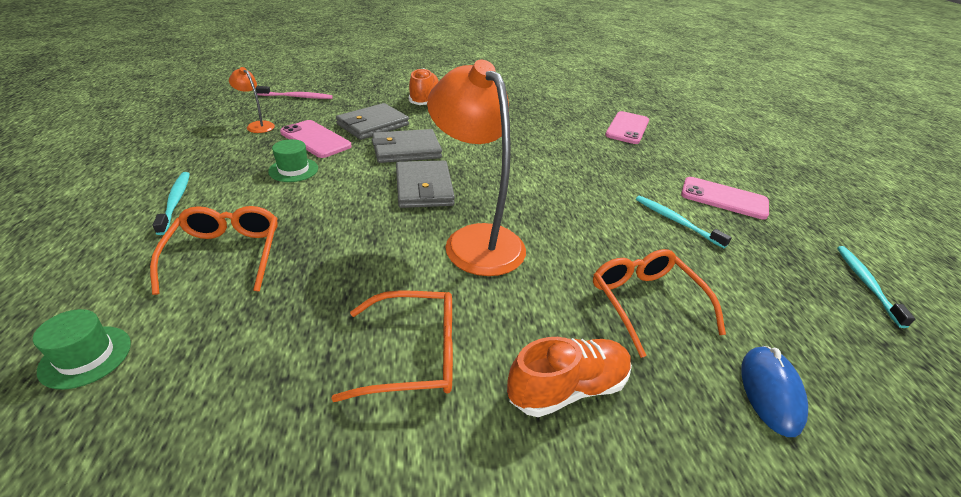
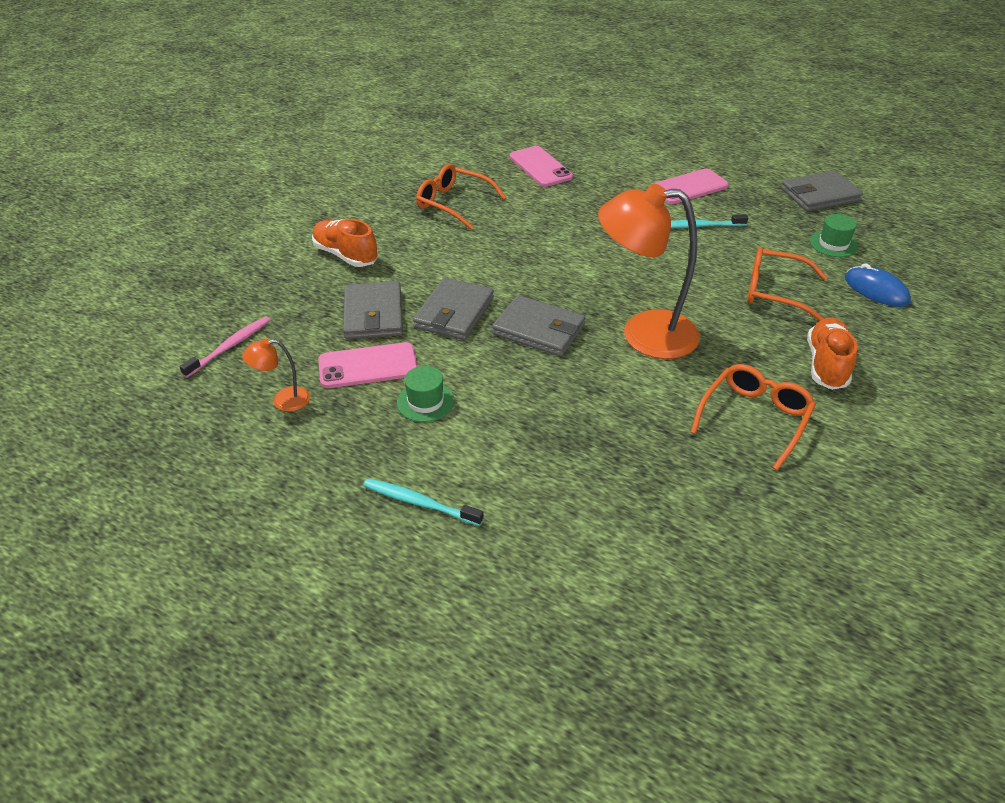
camera: 50 degrees left, 5 degrees up
(86, 356) = (641, 596): green hat -> green hat (833, 244)
(225, 255) = (552, 486): orange glasses -> orange glasses (454, 203)
(866, 283) = (819, 195): turquoise toothbrush -> grey wallet

